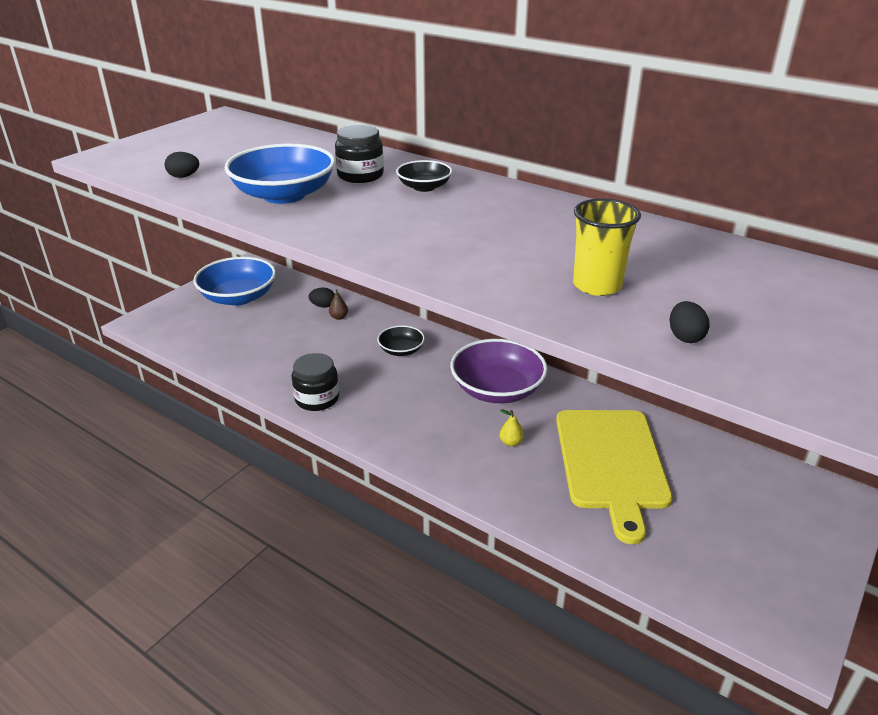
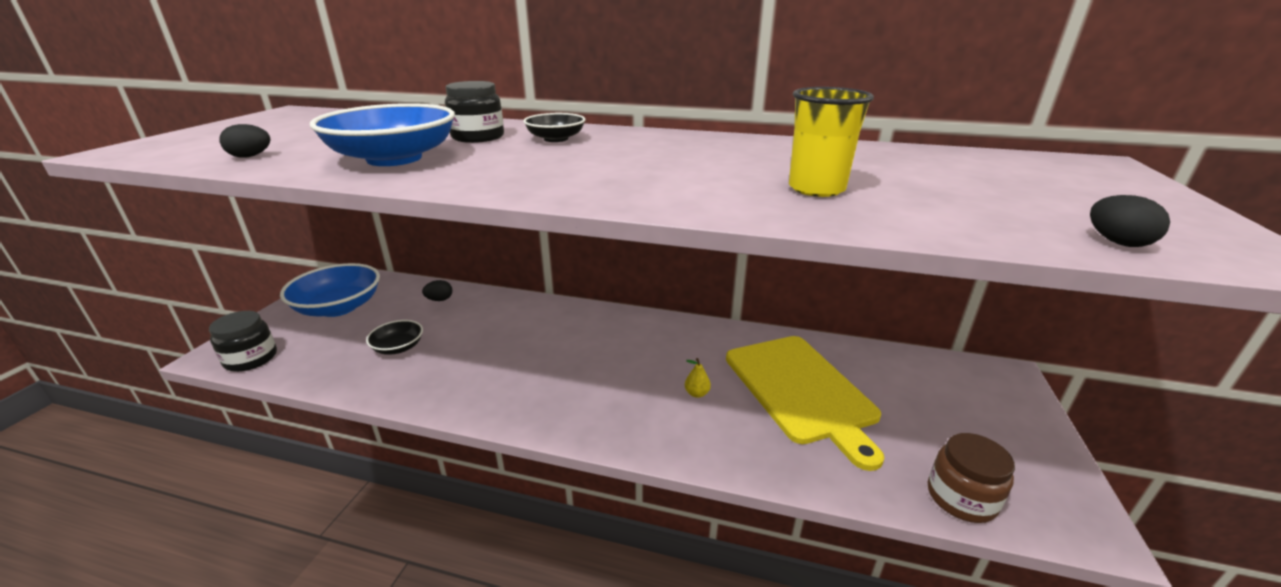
camera: 20 degrees left, 5 degrees down
(317, 399) = (467, 395): black jar -> black jar (251, 359)
(339, 317) = (461, 307): brown pear -> none
(401, 350) = (540, 326): black bowl -> black bowl (398, 347)
(497, 389) = (655, 344): purple bowl -> none
(685, 337) = (960, 217): black egg -> black egg (1117, 242)
(694, 585) = (961, 498): none -> brown jar

